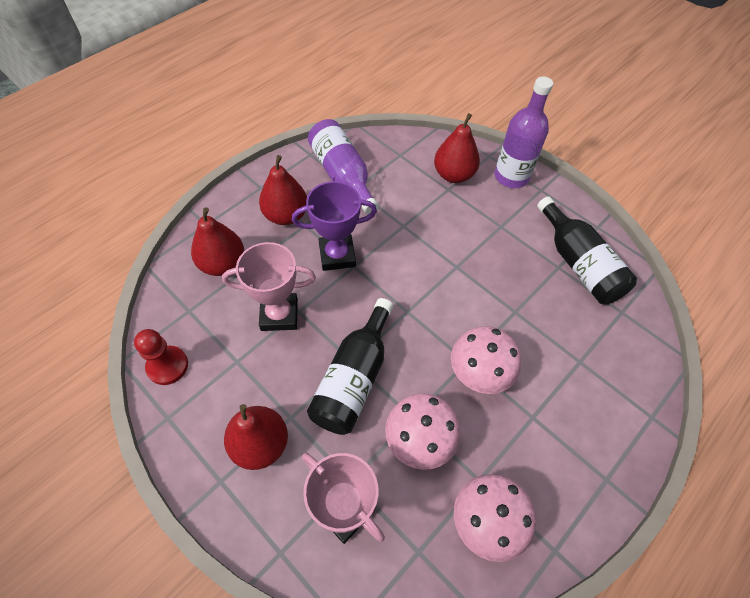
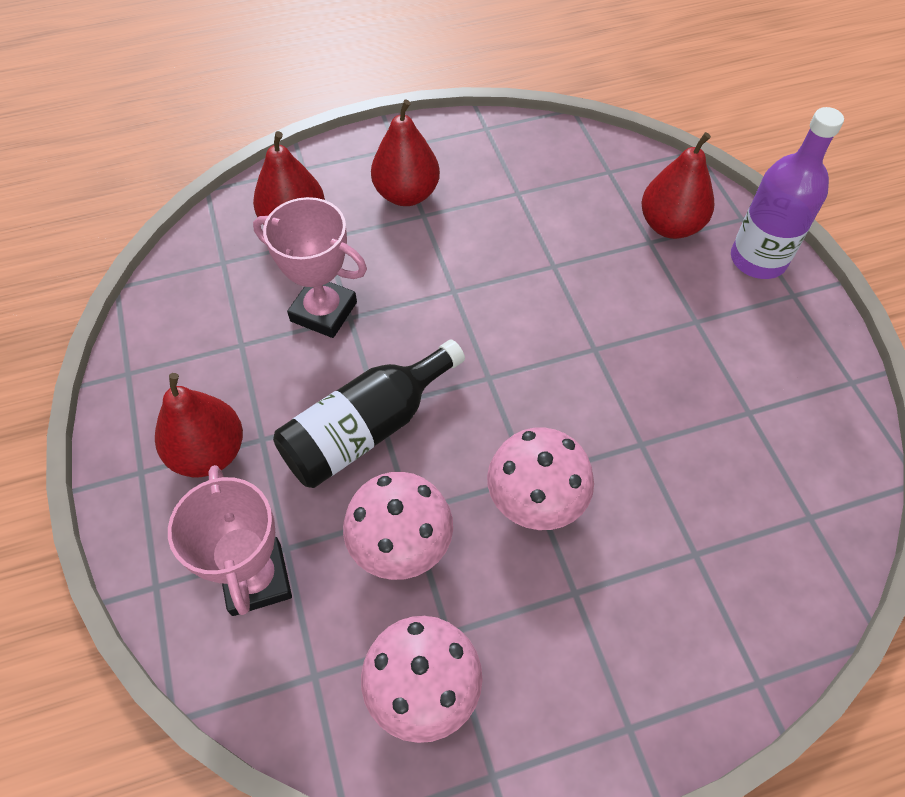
camera: 30 degrees right, 0 degrees up
(167, 366) = (162, 315): red pawn -> none
(337, 255) = (440, 269): purple trophy -> none
(343, 175) = (512, 171): purple bottle -> none
(578, 264) = (784, 421): black bottle -> none

